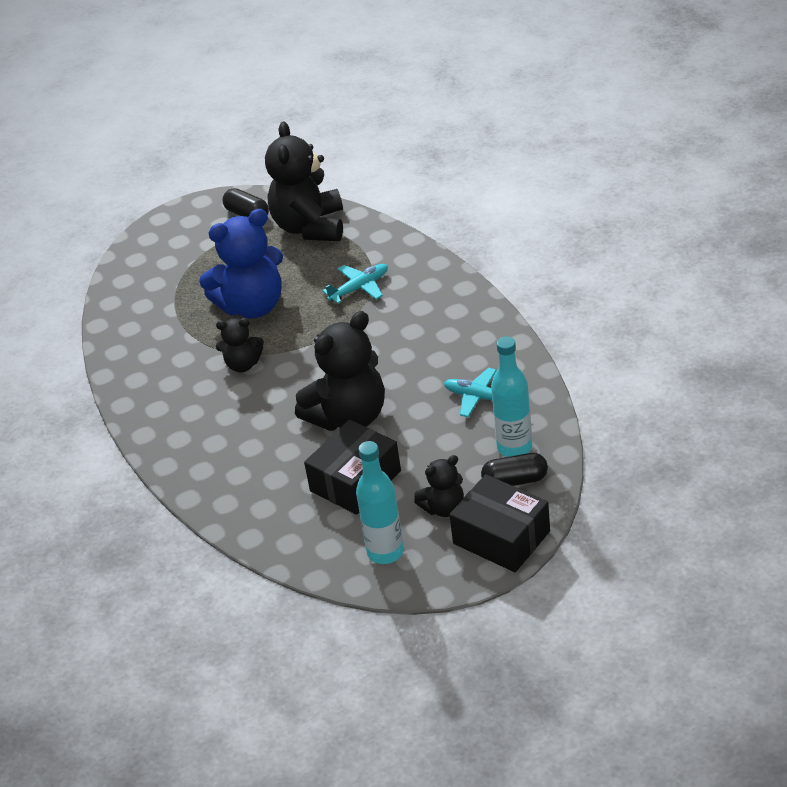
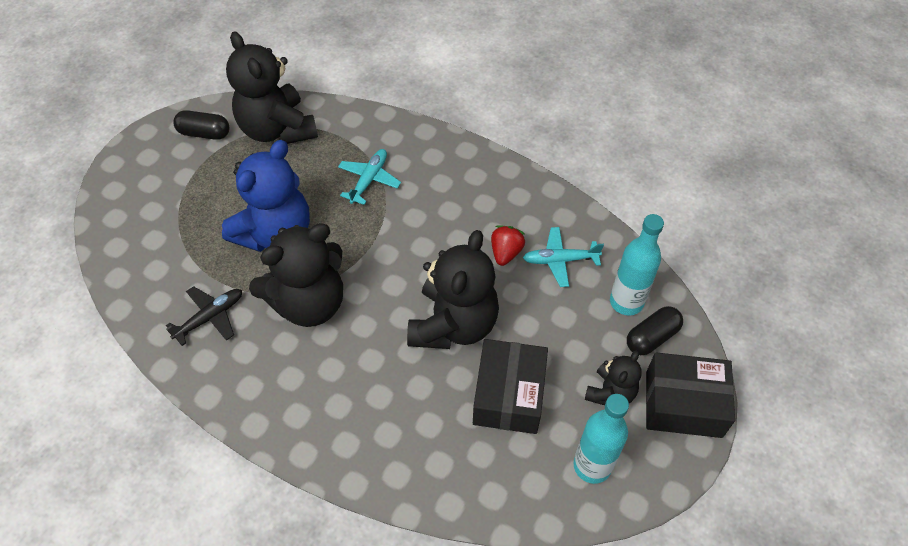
camera: 35 degrees left, 15 degrees up
(160, 351) = (210, 317): none -> black plane
(243, 365) = (309, 303): black teddy bear -> black teddy bear, size x1.91
(436, 377) = (506, 252): none -> red strawberry

